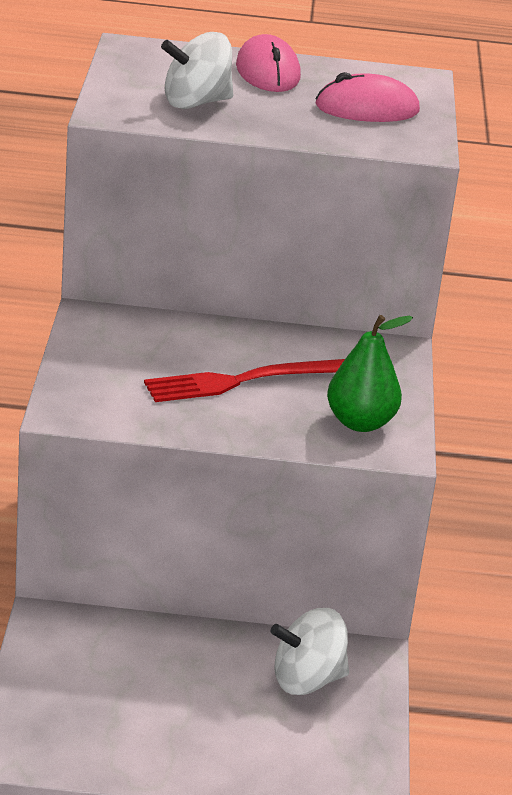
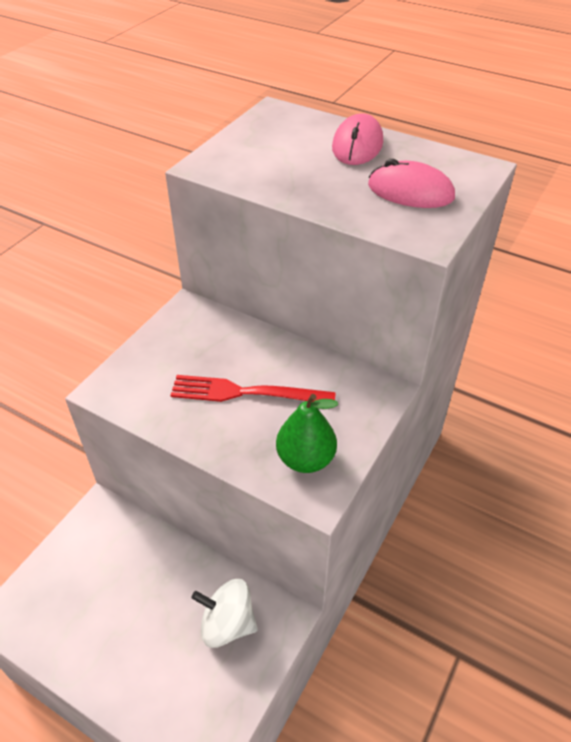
camera: 30 degrees right, 15 degrees up
(196, 103) = (276, 166): white spinning top -> none

